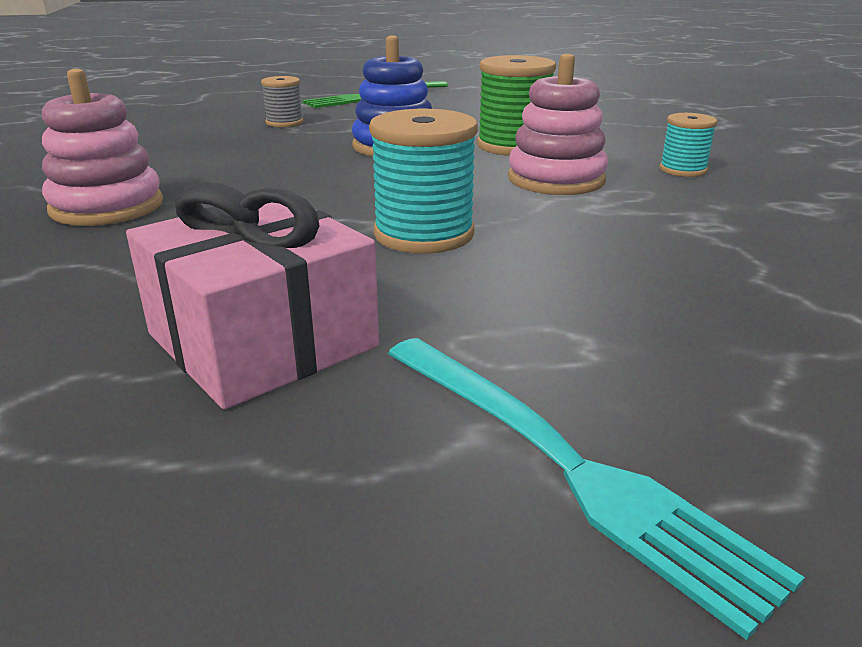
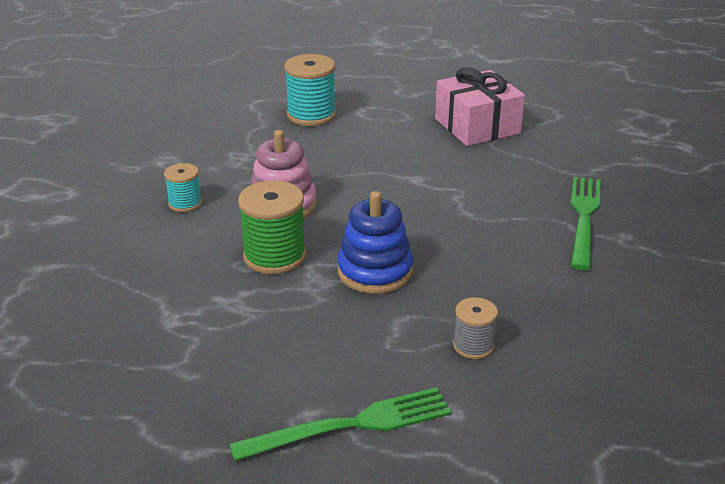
camera: 165 degrees left, 5 degrees up
(107, 207) = (584, 218): pink stacking toy -> green fork
(424, 234) = (395, 168): turquoise spool -> turquoise spool (311, 115)
(563, 464) = (394, 86): turquoise fork -> none

